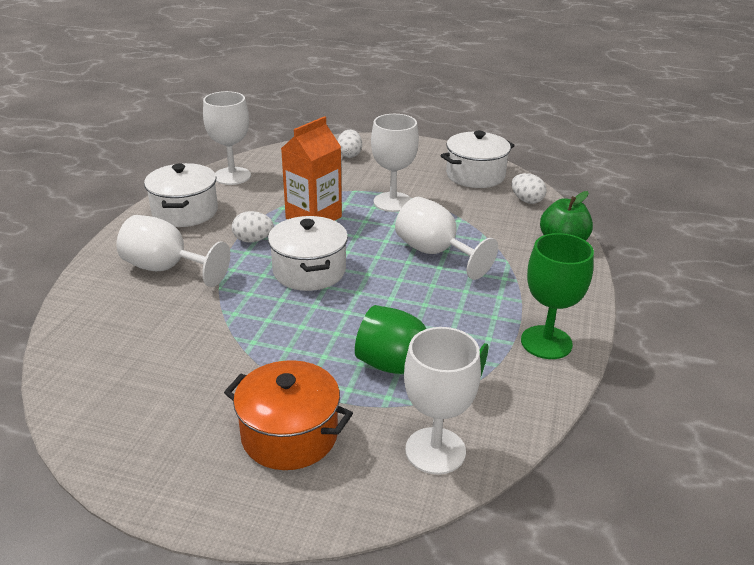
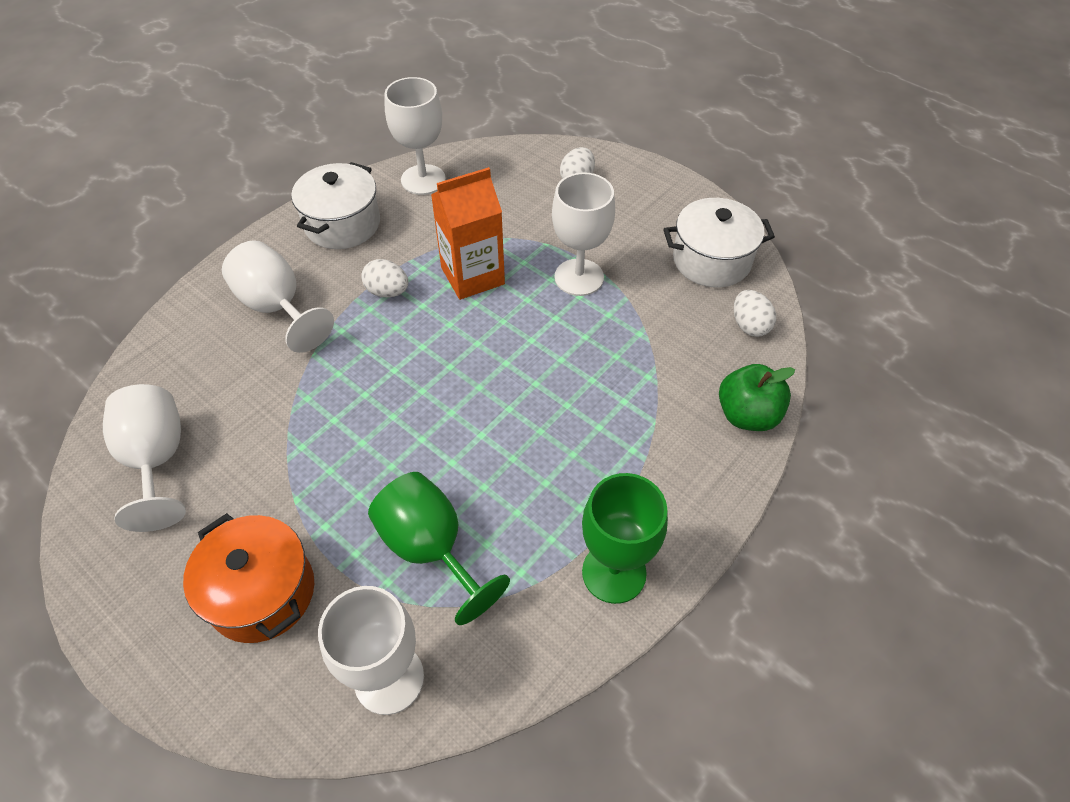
camera: 25 degrees right, 20 degrees up
(309, 271) = (418, 361): white pot -> none
(435, 253) = (576, 379): white goblet -> white goblet (157, 460)

